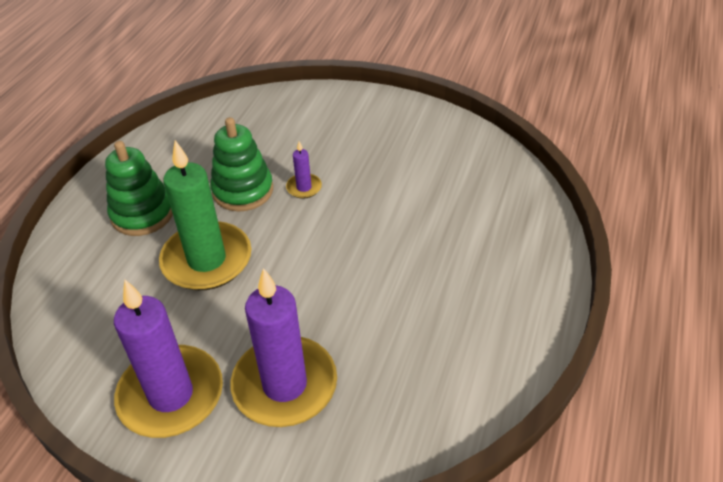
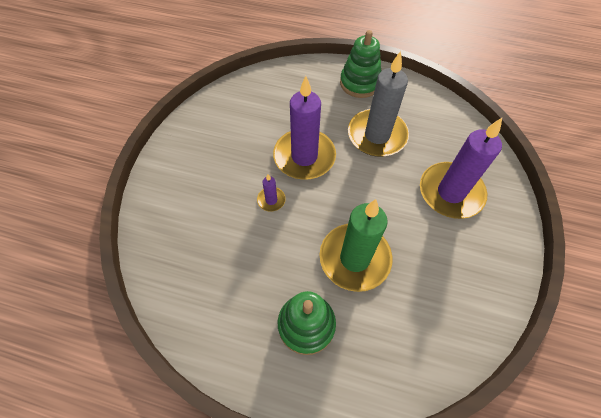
camera: 95 degrees left, 15 degrees up
(171, 395) = (476, 257): purple candle -> purple candle (304, 156)
(243, 190) = (275, 245): green stacking toy -> green stacking toy (360, 83)
(403, 303) = (377, 135): none -> grey candle

